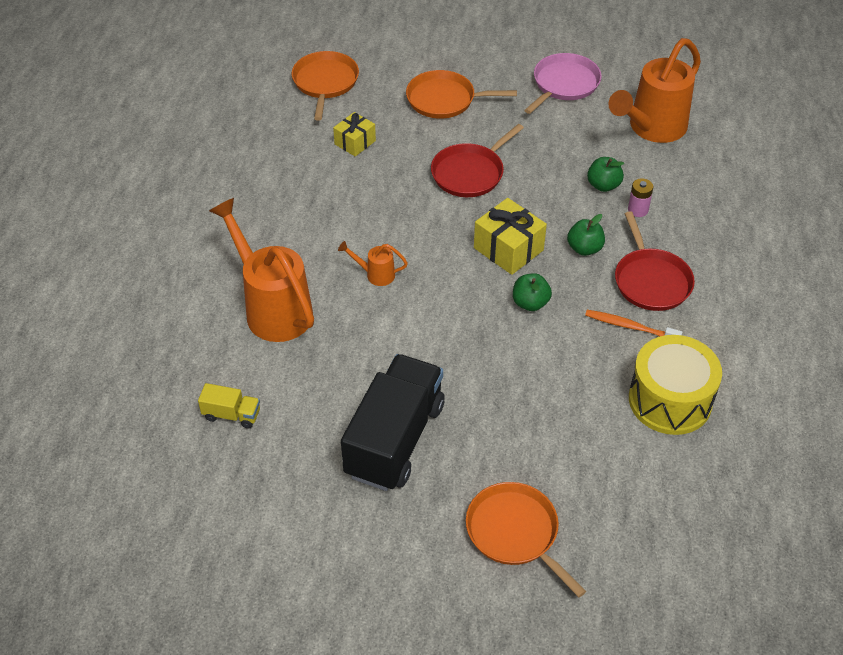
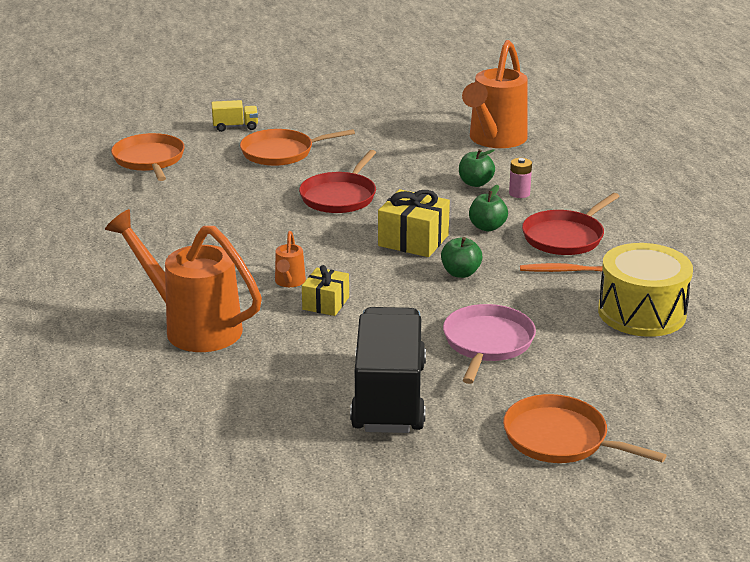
camera: 20 degrees left, 20 degrees down
(232, 415) = (197, 416): yellow truck -> yellow truck (235, 127)
(355, 142) = (207, 195): yellow gift -> yellow gift (325, 303)
(375, 274) = (289, 282): orange watering can -> orange watering can turned 75 degrees counterclockwise
(564, 84) = (391, 125): pink pan -> pink pan (487, 343)
(651, 281) = (565, 237): red pan -> red pan turned 75 degrees clockwise

